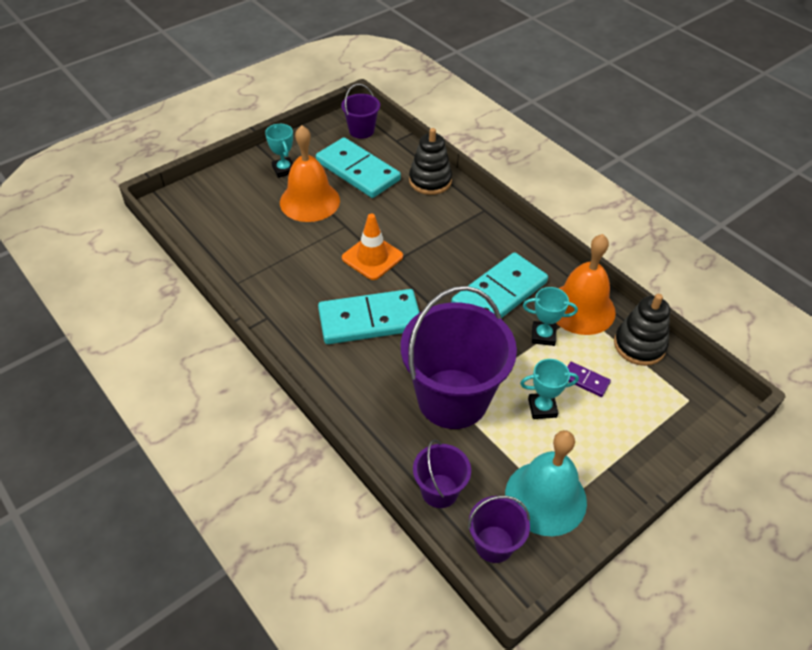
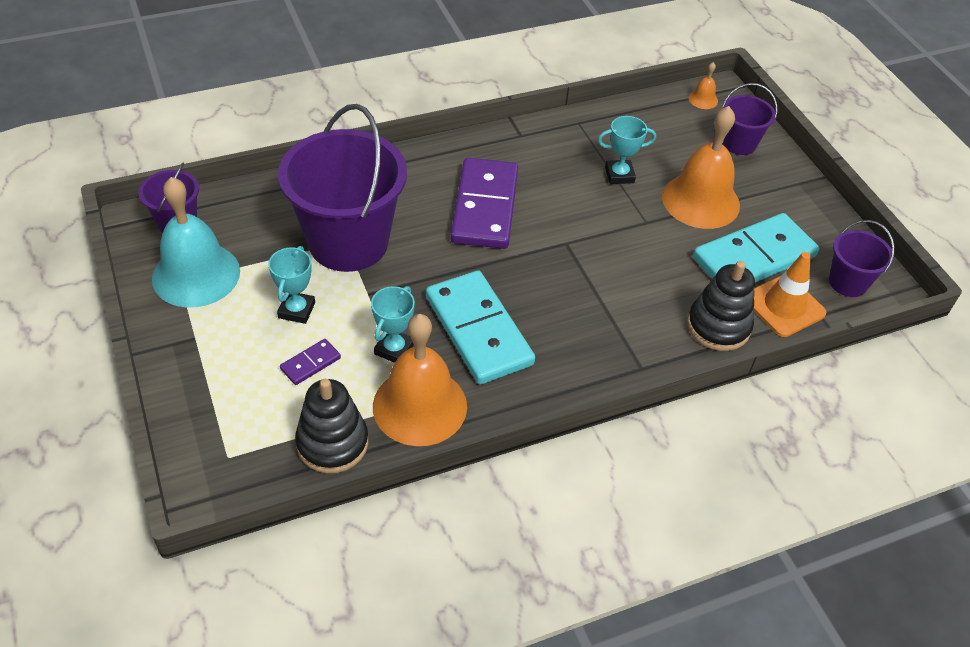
camera: 105 degrees right, 0 degrees up
(181, 213) = (703, 99): none -> orange bell
(284, 170) = (768, 190): turquoise trophy -> turquoise trophy (619, 175)
(370, 320) = (485, 207): turquoise domino -> purple domino
(372, 257) = (583, 232): orange traffic cone -> orange traffic cone (784, 306)
(439, 491) = (252, 203): purple bucket -> purple bucket (739, 143)

